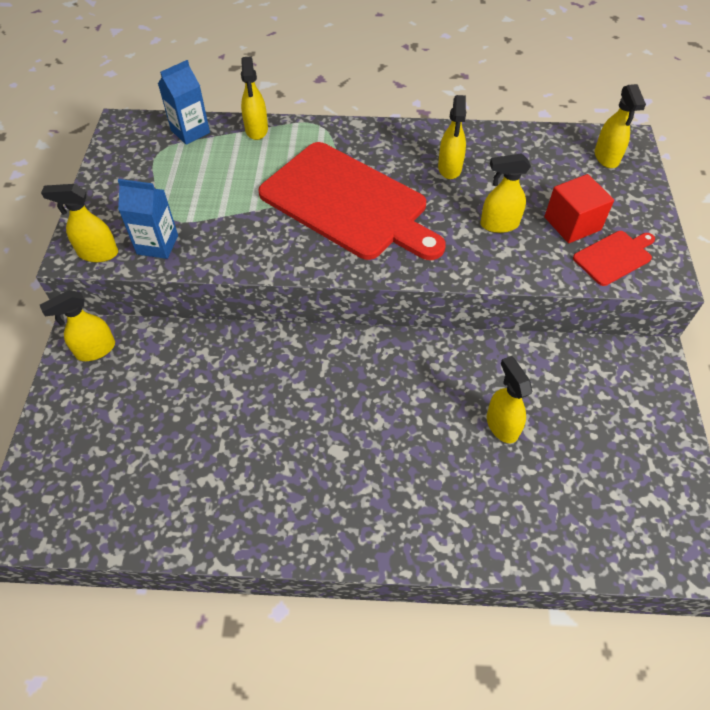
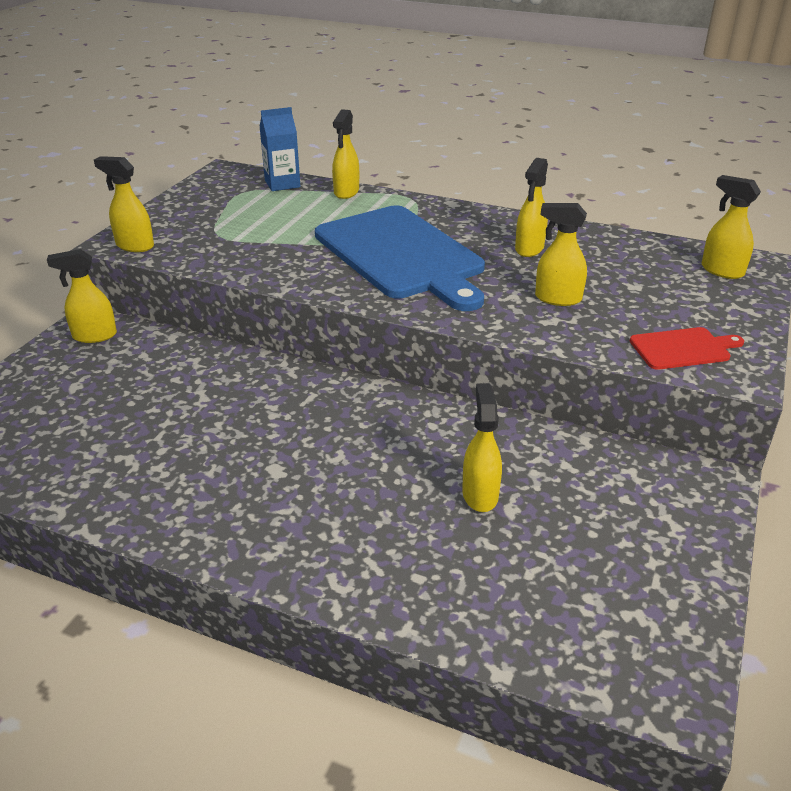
camera: 20 degrees right, 20 degrees down
(157, 245) = (192, 250): blue carton -> none
(348, 203) = (402, 255): red cutting board -> blue cutting board
(572, 223) = (646, 313): red cube -> none
(606, 158) = (721, 271): yellow spray bottle -> yellow spray bottle turned 120 degrees clockwise

